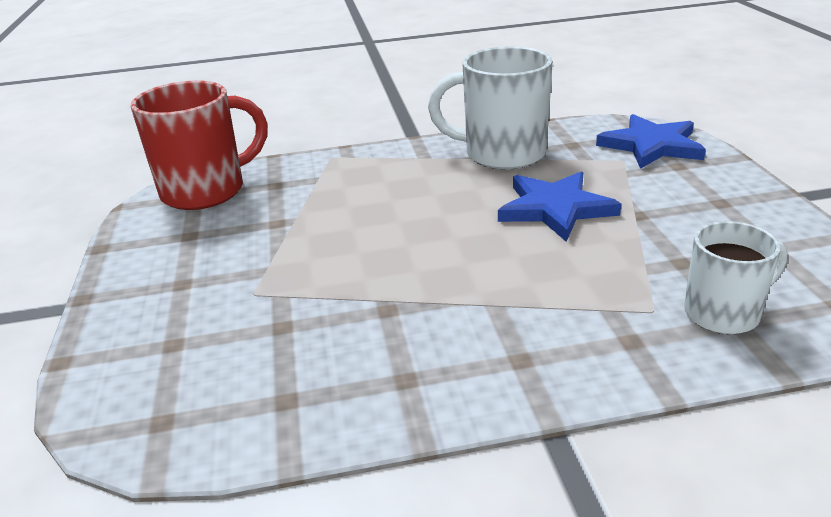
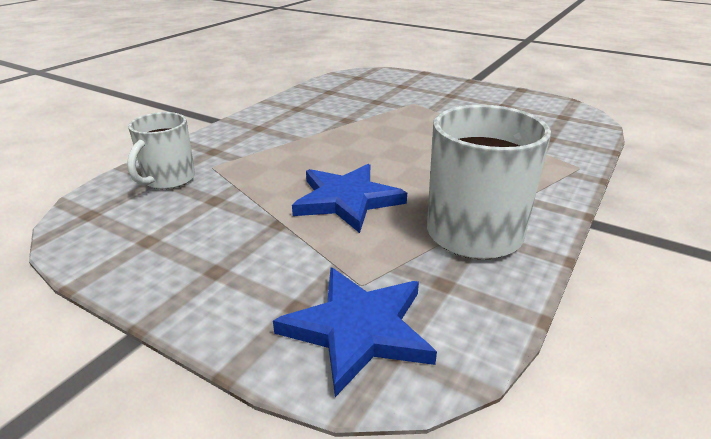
camera: 130 degrees right, 0 degrees up
(206, 191) = (567, 120): red mug -> none

